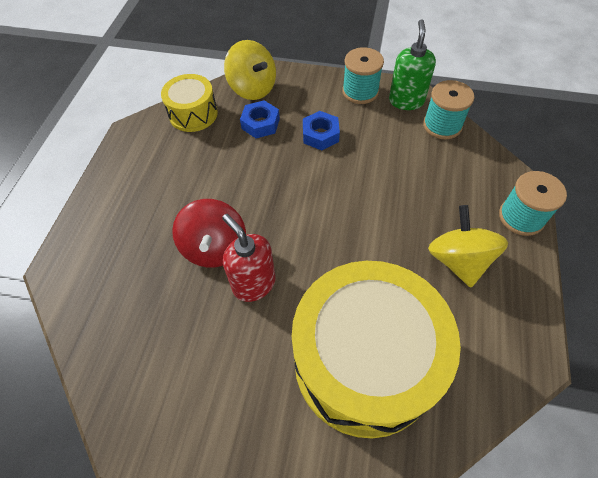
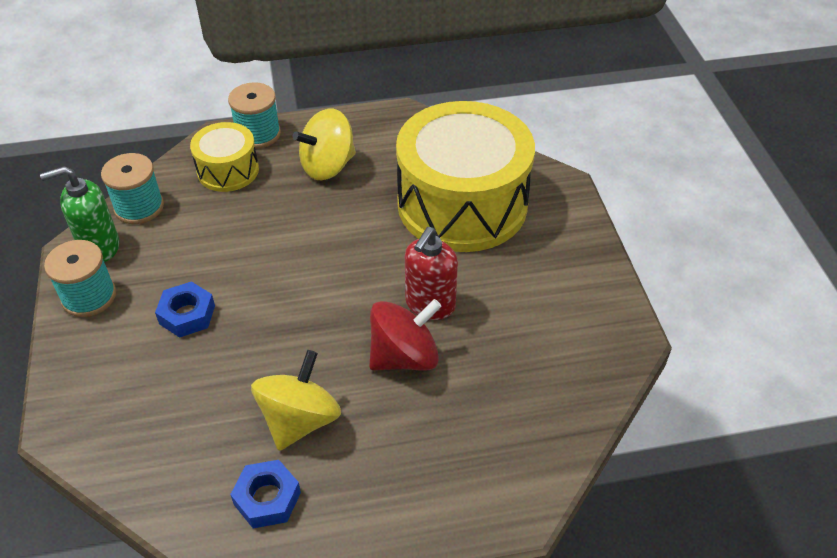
camera: 115 degrees left, 10 degrees down
(193, 114) = (183, 486): yellow drum -> yellow drum (228, 170)
(253, 88) = (105, 427): yellow spinning top -> yellow spinning top (299, 420)
(260, 124) = (183, 388): blue nut -> blue nut (267, 498)

